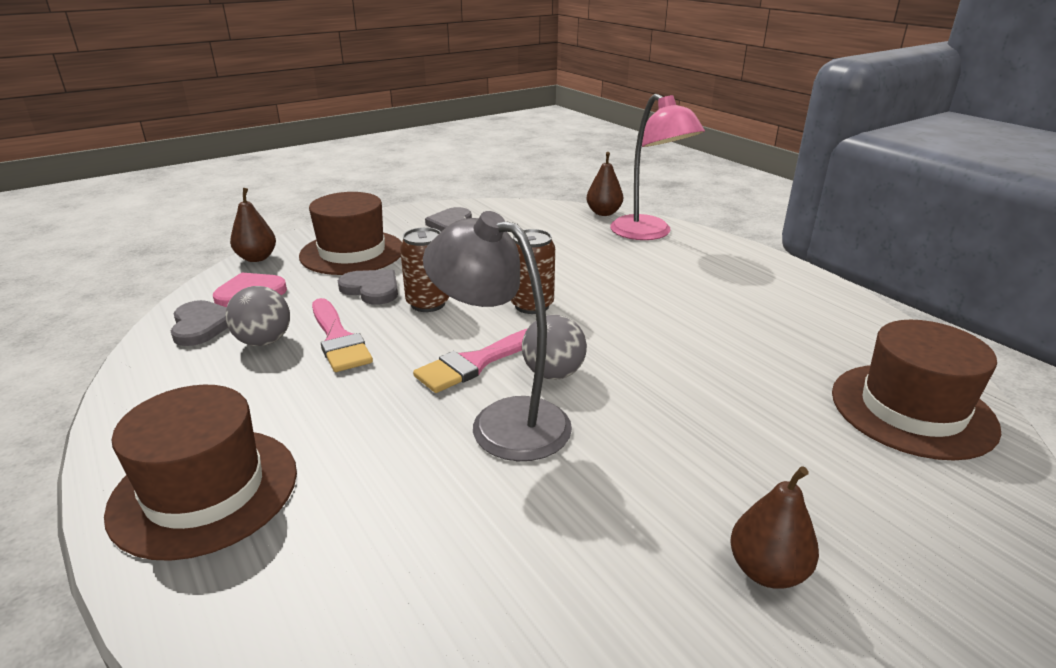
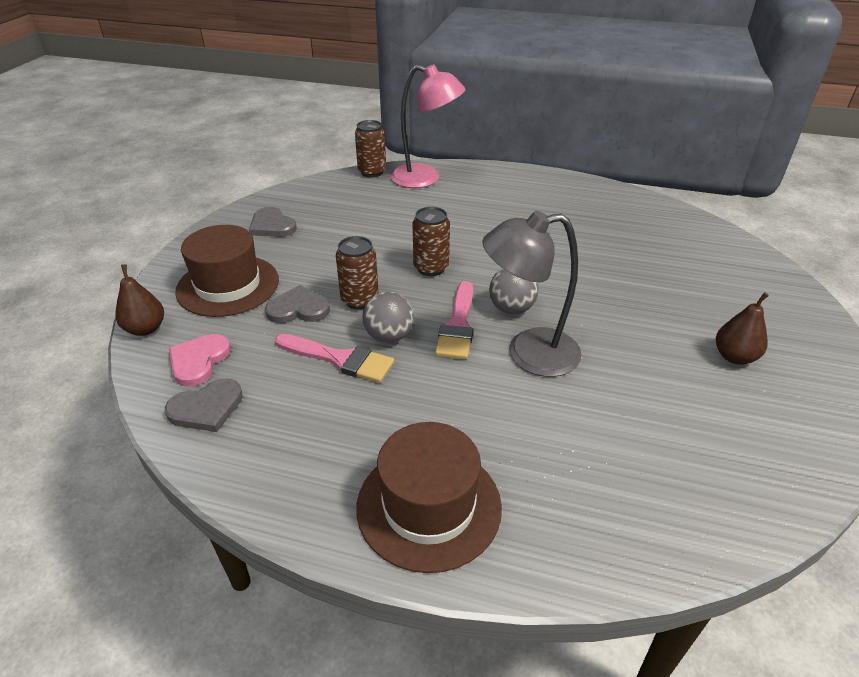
camera: 40 degrees left, 10 degrees up
(202, 325) = (206, 408): grey heart -> grey heart turned 120 degrees clockwise
(264, 341) = (285, 391): grey ball -> grey ball (389, 336)
(603, 213) = (372, 172): brown pear -> brown can
(912, 410) = (690, 240): brown hat -> none

